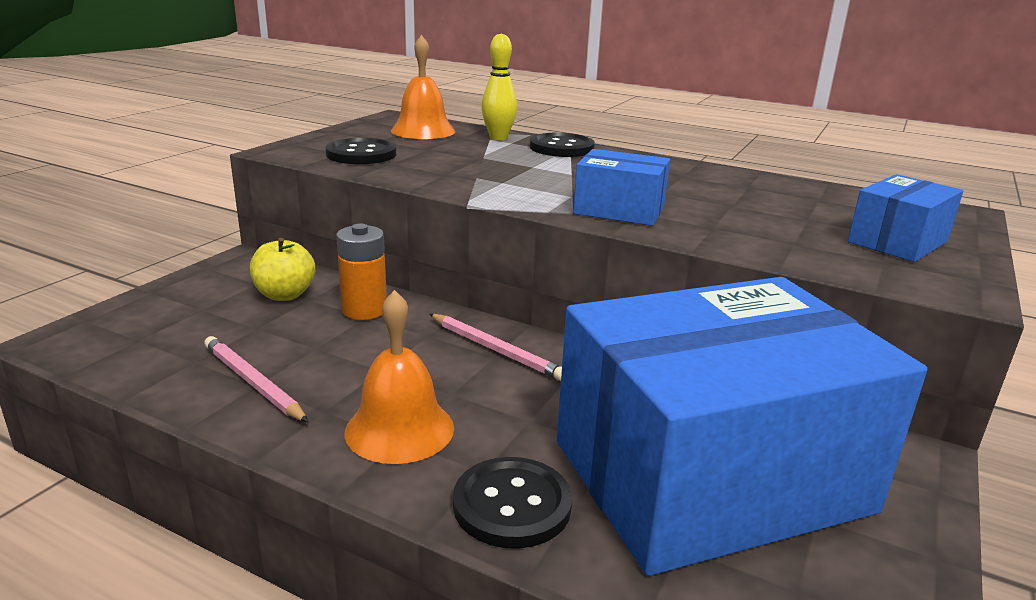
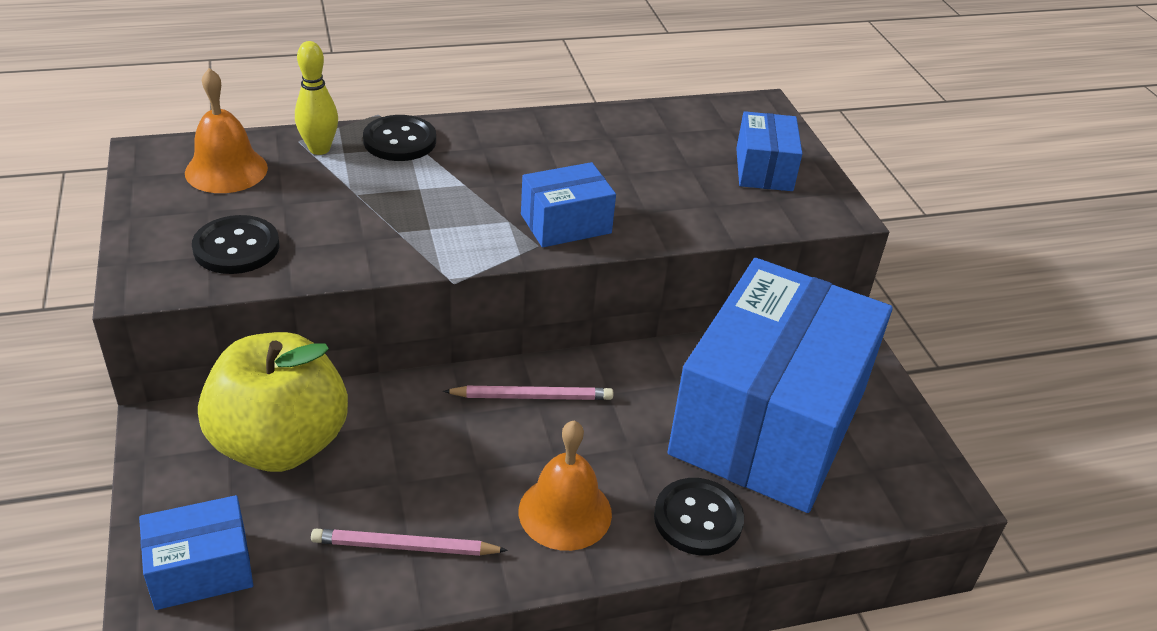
camera: 45 degrees left, 15 degrees up
(130, 327) = (201, 569): none -> blue box
(285, 295) = (280, 444): yellow apple -> yellow apple, size x1.98
(364, 310) = (377, 418): orange battery -> none

